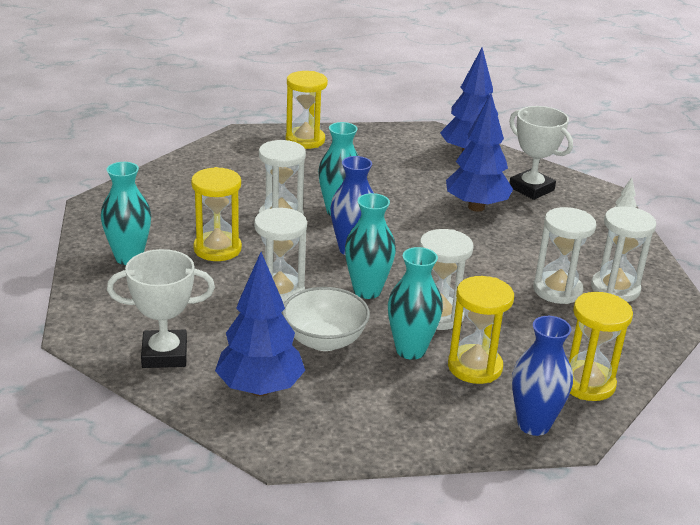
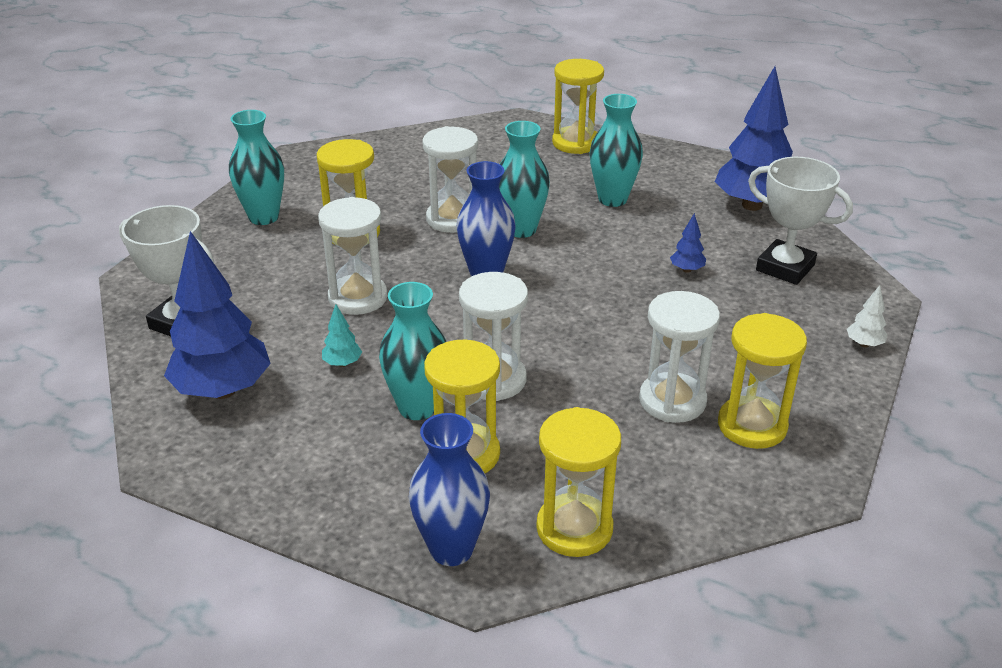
camera: 35 degrees right, 5 degrees up
(324, 340) = (342, 363): white bowl -> turquoise tree
(367, 291) = (449, 325): turquoise vase -> turquoise vase (612, 199)
(476, 207) = (686, 270): blue tree -> blue tree, size x0.41
(531, 189) = (785, 268): white trophy -> white trophy turned 45 degrees counterclockwise
(615, 289) = (752, 425): white hourglass -> yellow hourglass

